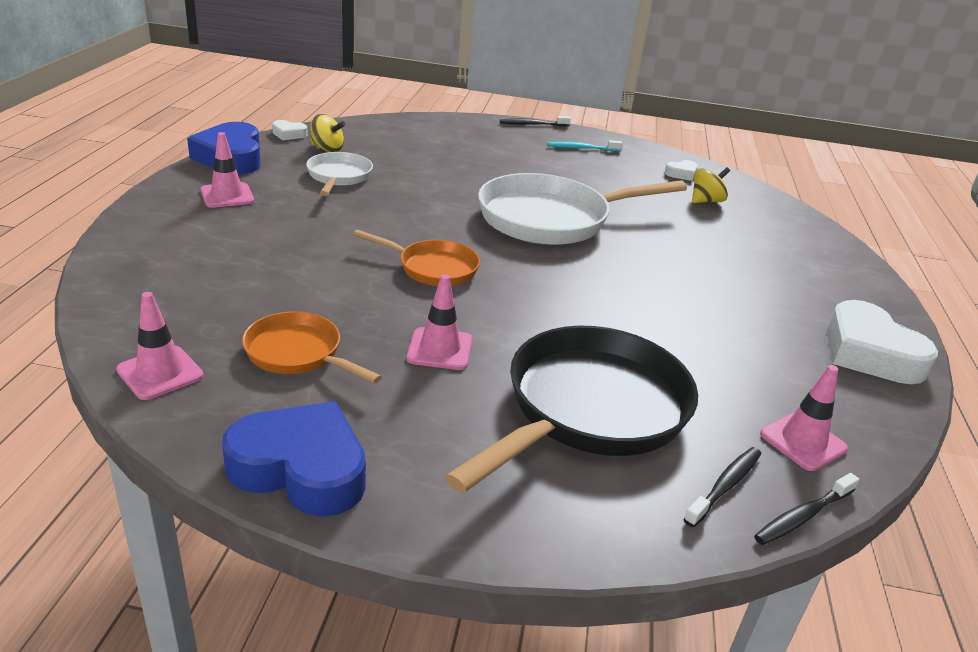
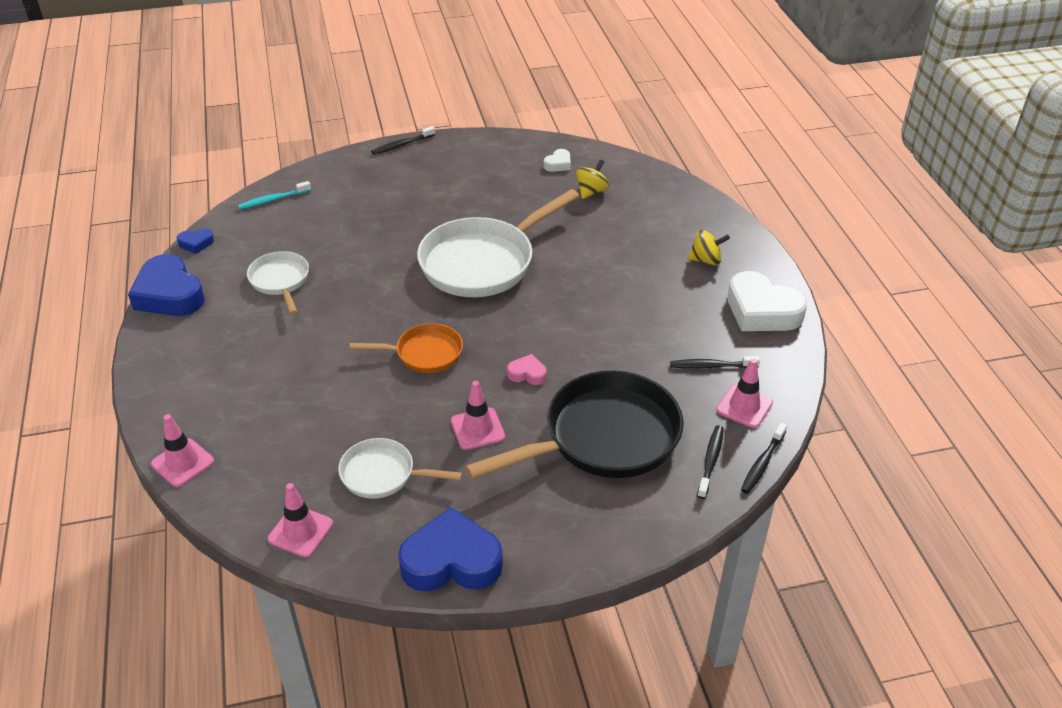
camera: 20 degrees left, 10 degrees up
(227, 196) = (204, 342): pink traffic cone -> pink traffic cone (182, 463)
(289, 134) = (196, 243): white heart -> blue heart
(298, 353) = (383, 474): orange pan -> white pan
(327, 149) = (244, 249): yellow spinning top -> yellow spinning top (706, 260)
(535, 319) = (527, 374): none -> pink heart
(582, 148) = (461, 162): turquoise toothbrush -> turquoise toothbrush (273, 200)
(589, 409) = (604, 437): black pan -> black pan turned 45 degrees clockwise
(775, 385) = (711, 366): none -> black toothbrush

